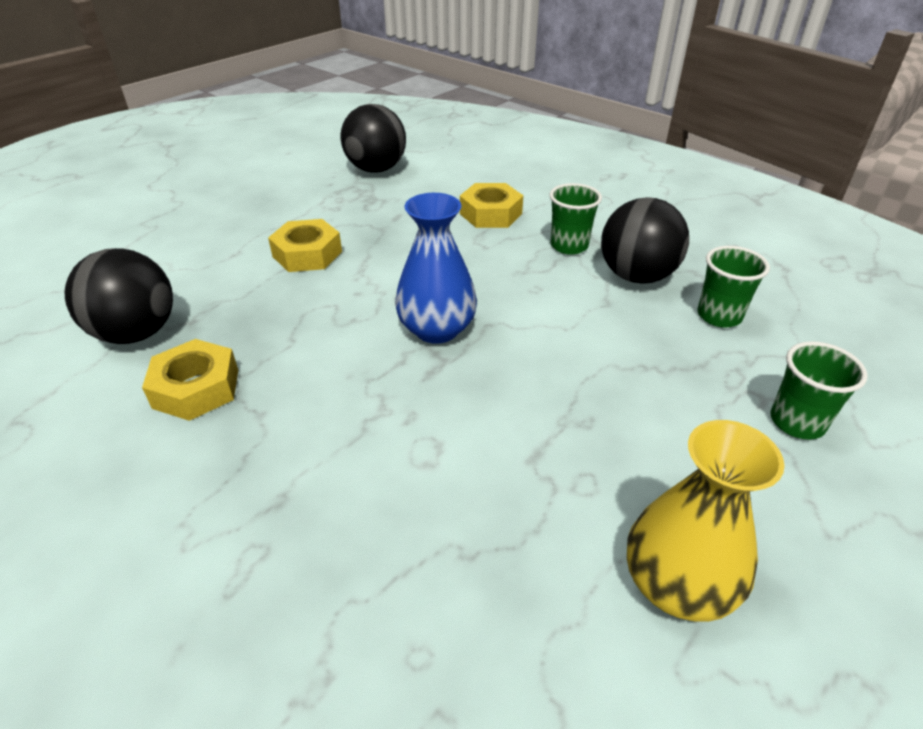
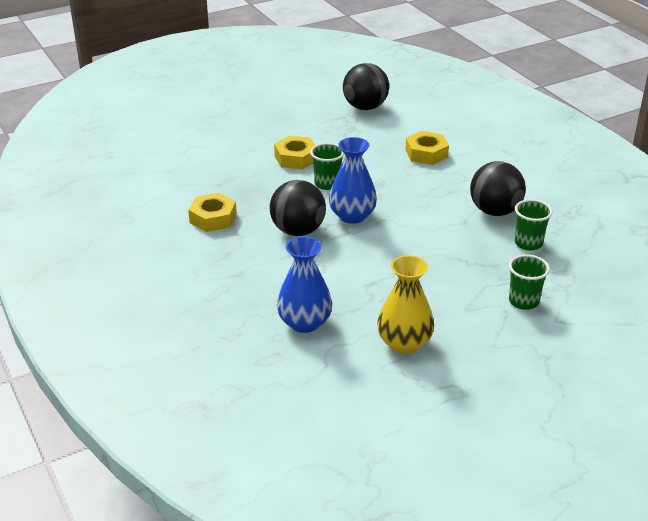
camera: 20 degrees right, 5 degrees down
(137, 333) = (188, 185): black ball -> black ball (298, 231)
(459, 593) = (304, 323): none -> blue vase
(569, 246) = (464, 184): green cup -> green cup (327, 184)

